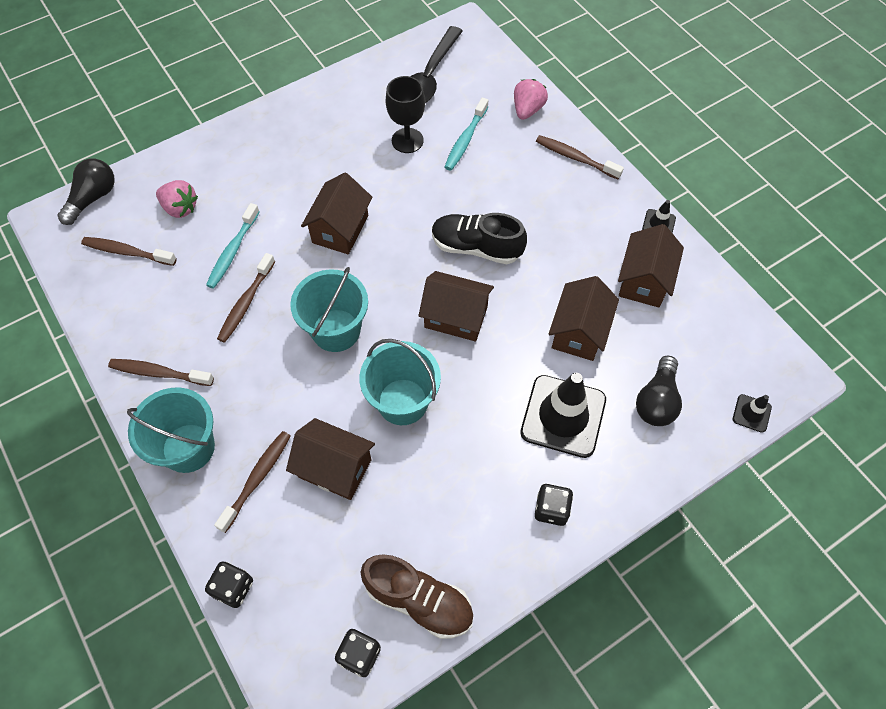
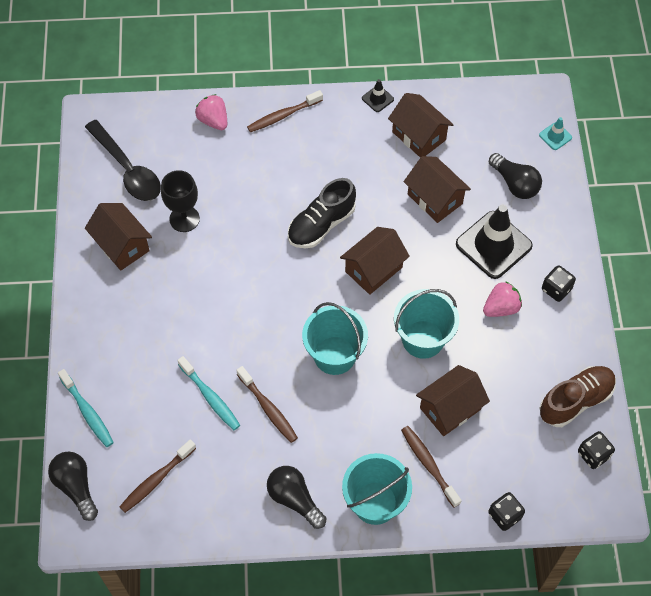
camera: 60 degrees left, 0 degrees up
(159, 373) = (294, 499): brown toothbrush -> black light bulb
(180, 208) = (137, 420): pink strawberry -> pink strawberry (501, 308)
(340, 229) = (241, 309): brown house -> brown house (122, 245)
(465, 140) = (213, 178): turquoise toothbrush -> turquoise toothbrush (87, 412)
(751, 413) = (555, 136): black traffic cone -> turquoise traffic cone

